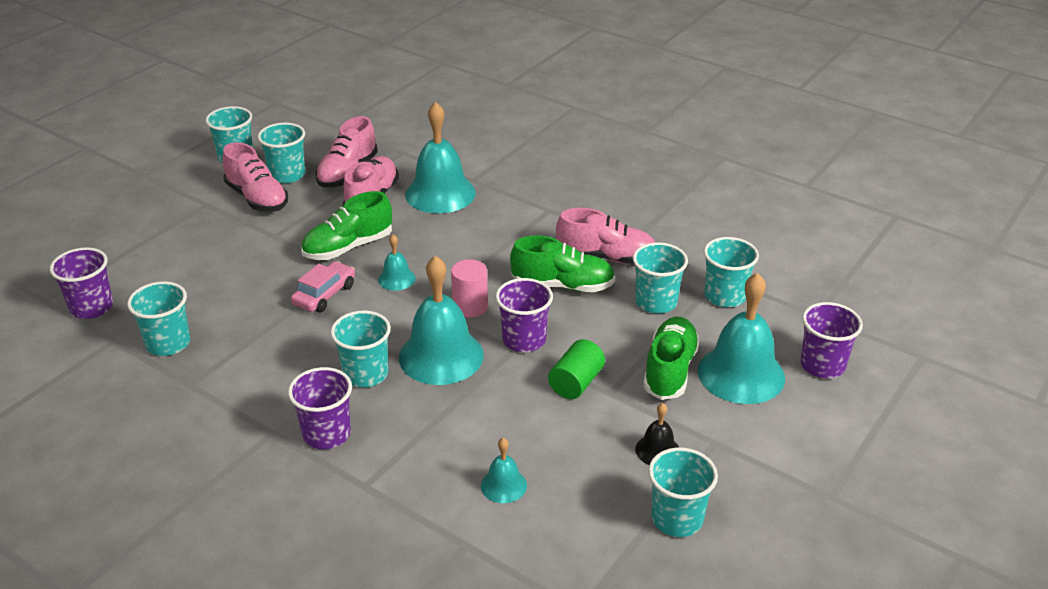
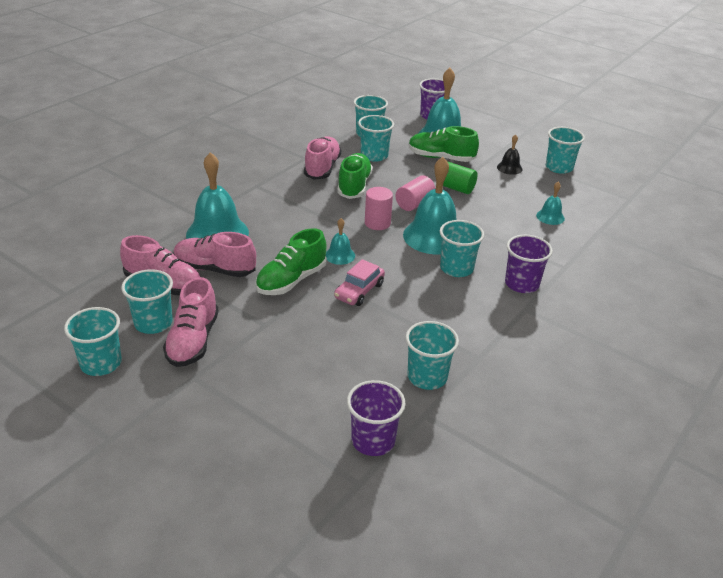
camera: 90 degrees left, 0 degrees up
(257, 198) = (193, 341): pink shoe -> pink shoe turned 135 degrees clockwise
(324, 295) = (359, 291): pink car -> pink car turned 90 degrees counterclockwise
(348, 247) = (291, 280): green shoe -> green shoe turned 75 degrees clockwise
(524, 340) = (414, 203): purple cup -> pink cylinder

